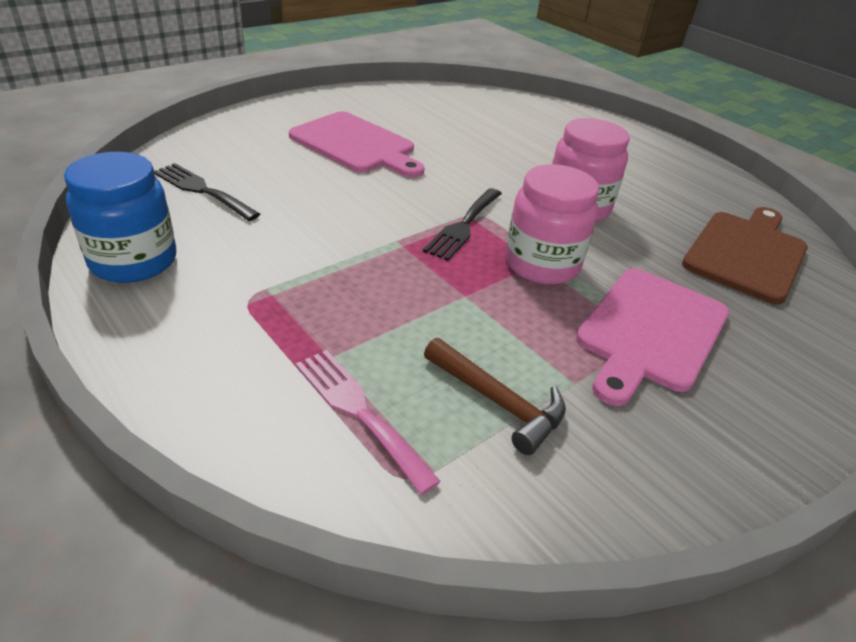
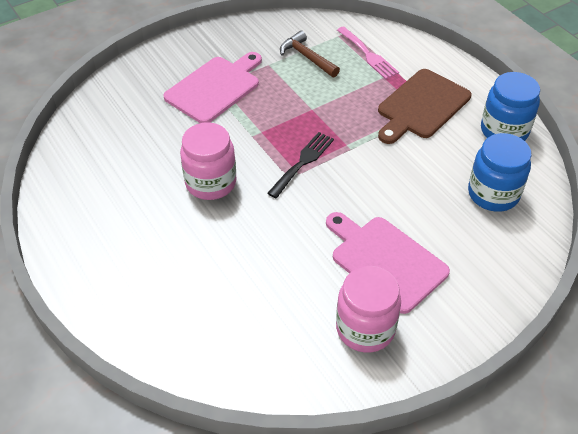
camera: 170 degrees left, 10 degrees up
(202, 190) = (493, 194): black fork -> blue jar
(542, 264) = (259, 130): pink jar -> pink jar (365, 328)
(747, 253) = (109, 140): brown cutting board -> brown cutting board (421, 106)

